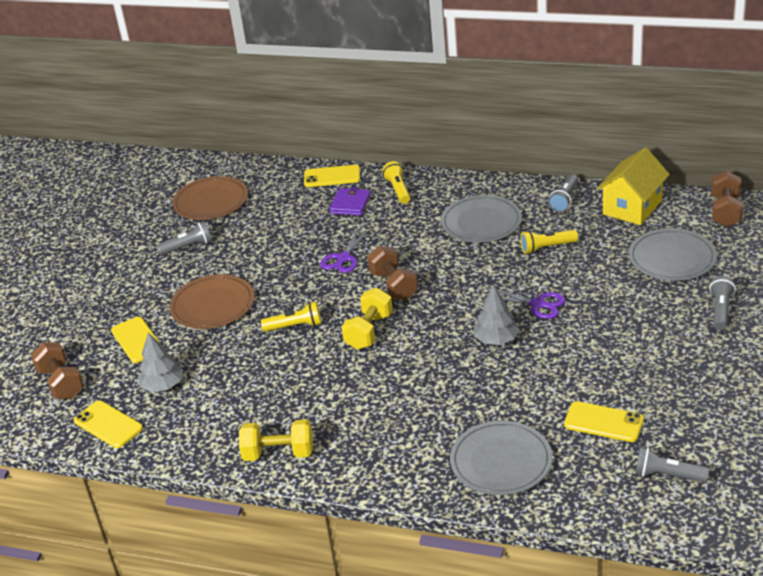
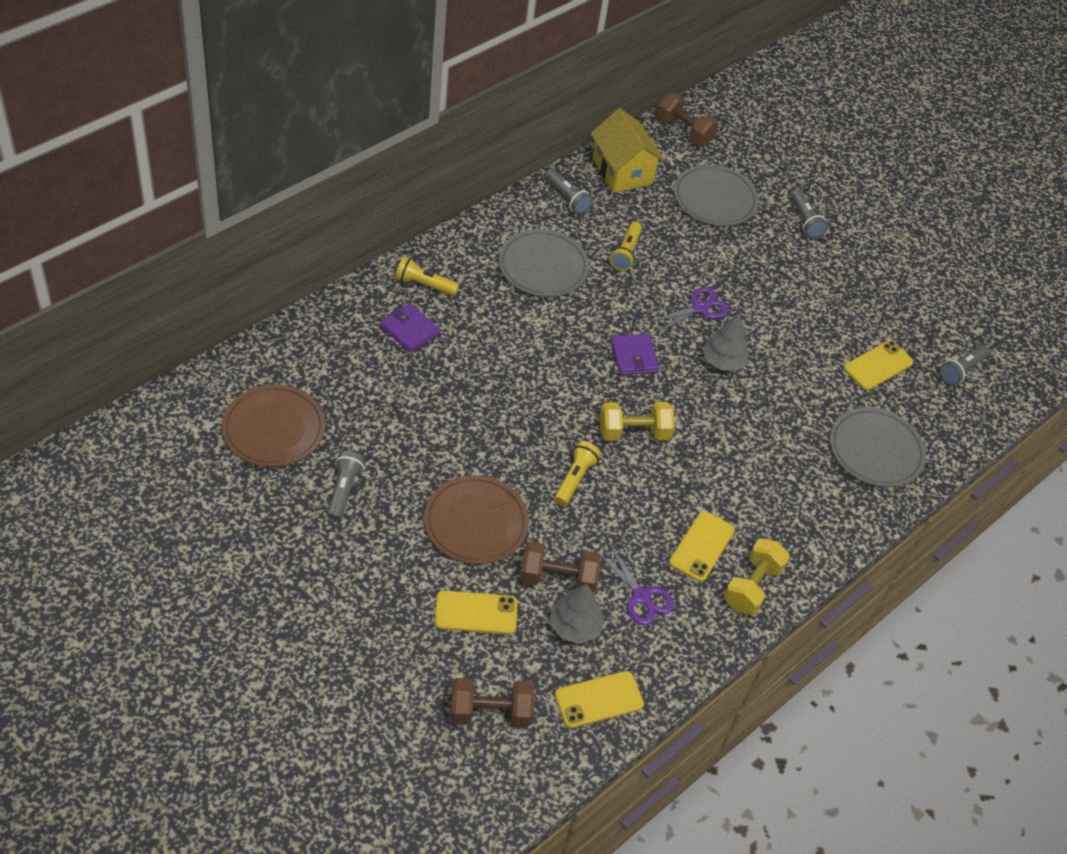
camera: 70 degrees left, 15 degrees up
(332, 177) = (341, 314): yellow phone -> yellow phone (702, 546)
(343, 258) = (499, 386): purple scissors -> purple scissors (641, 596)
(369, 331) = (633, 432): yellow dumbbell -> yellow dumbbell turned 60 degrees counterclockwise
(394, 285) = (580, 377): brown dumbbell -> brown dumbbell (558, 578)
(445, 298) = (634, 356): none -> purple wallet
(721, 310) = (804, 220): grey flashlight -> grey flashlight turned 150 degrees counterclockwise

